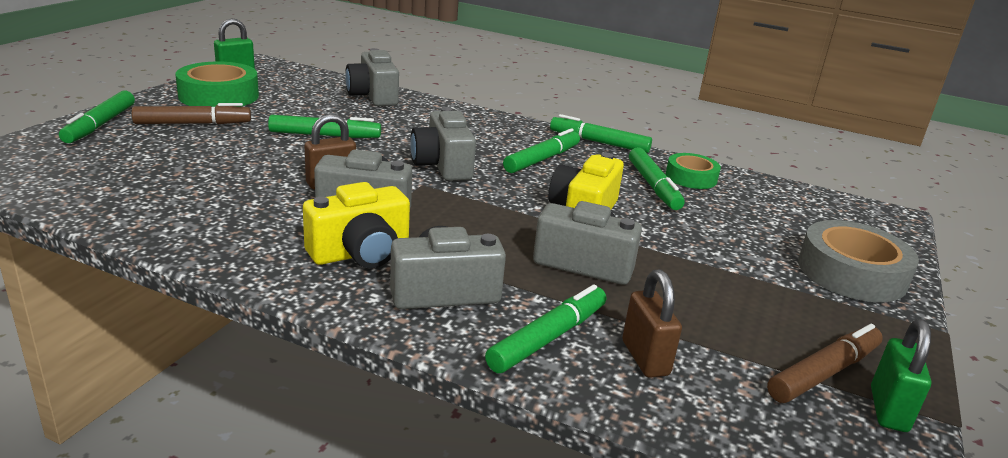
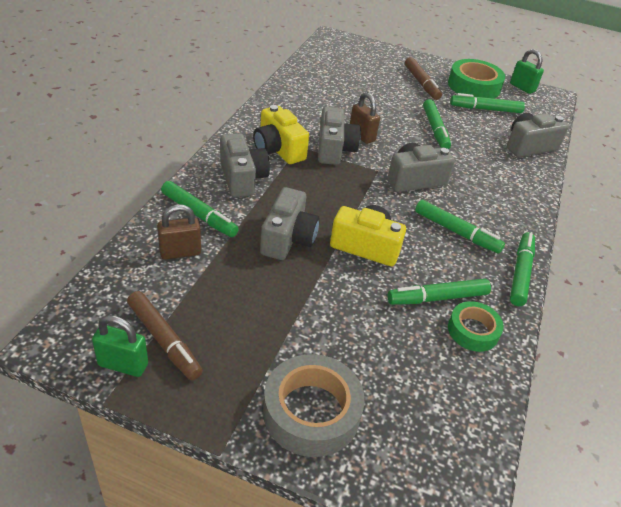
camera: 85 degrees right, 15 degrees up
(100, 125) = (400, 58): green marker -> green marker (485, 109)

